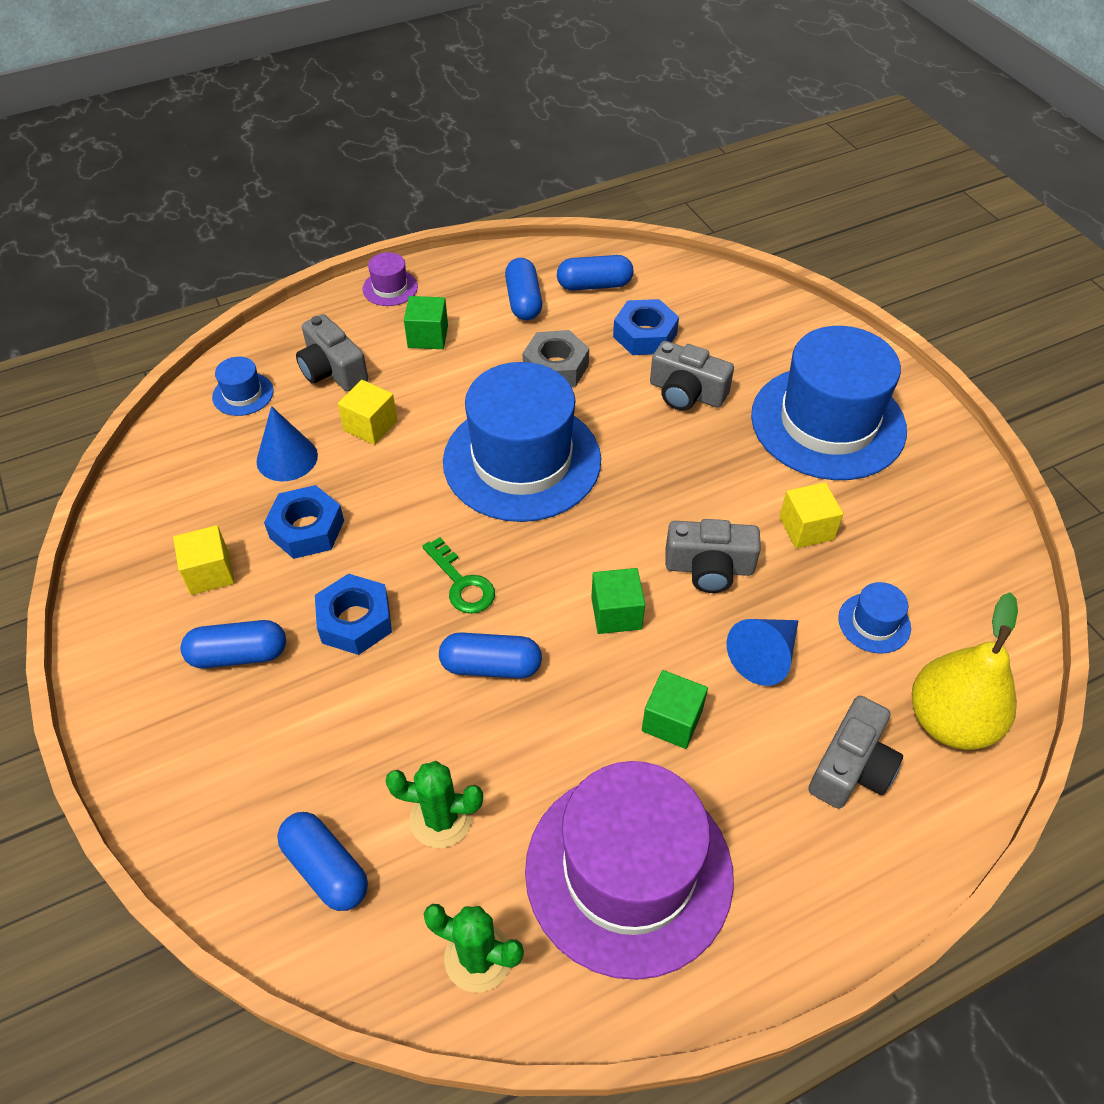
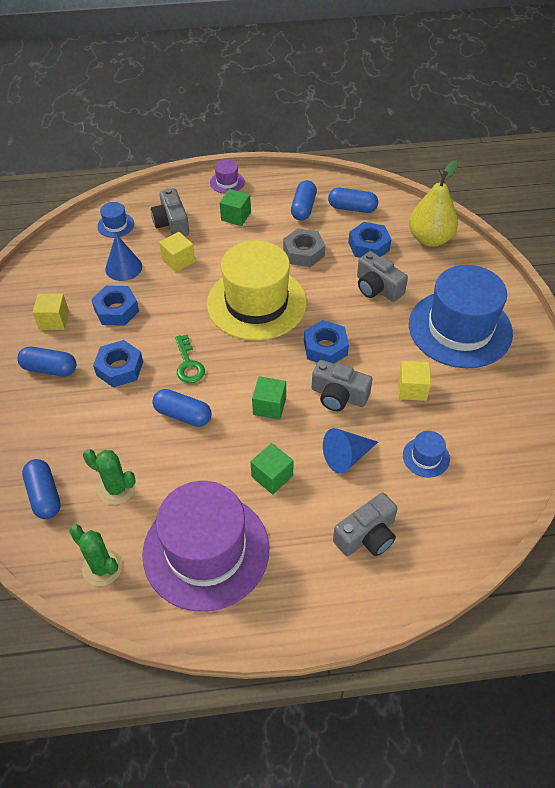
camera: 20 degrees right, 0 degrees up
(522, 460) = (256, 303): blue hat -> yellow hat
(655, 501) = (325, 348): none -> blue nut
(950, 721) = (444, 529): yellow pear -> yellow pear (430, 239)

